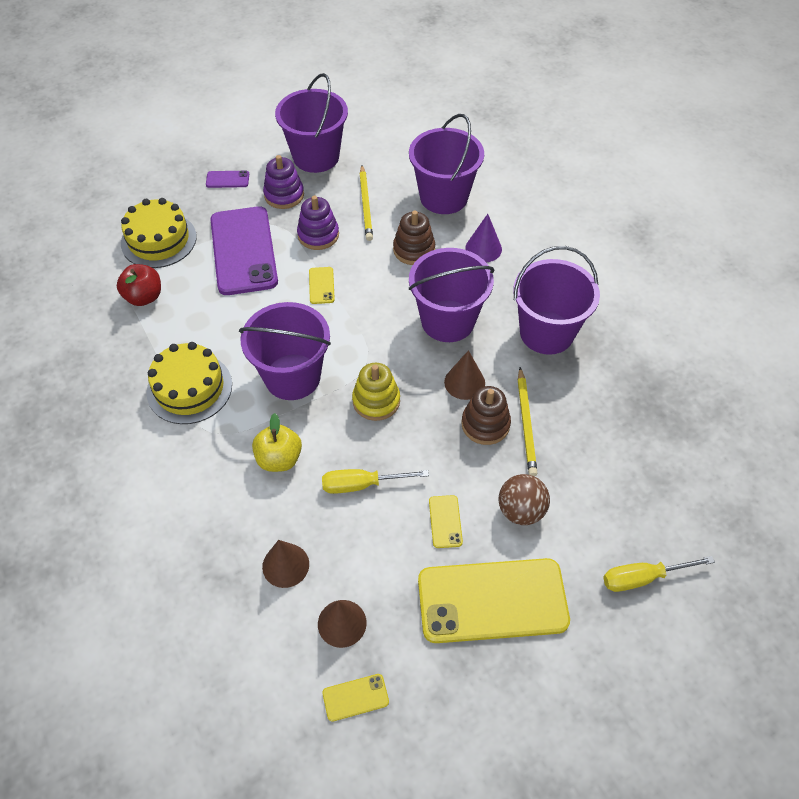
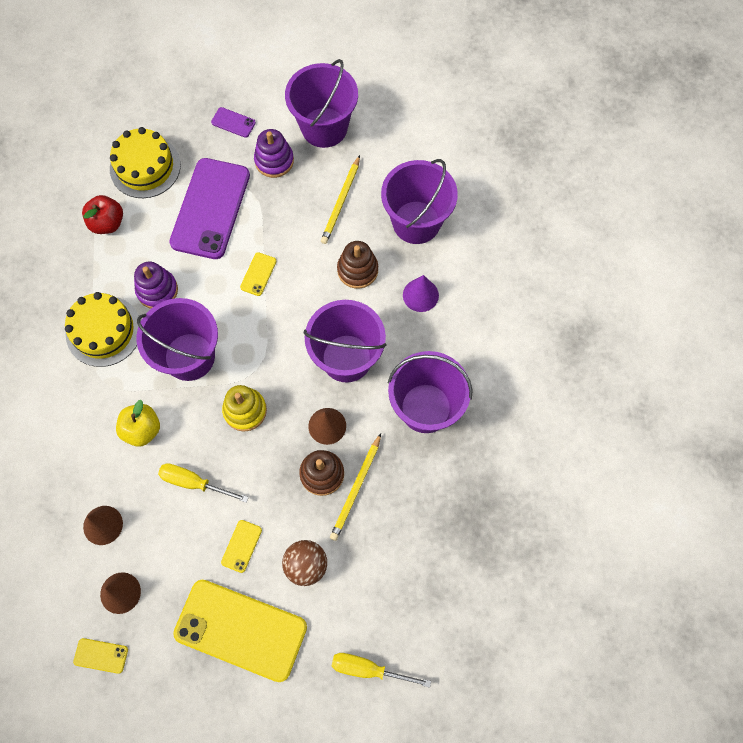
camera: 25 degrees right, 15 degrees up
(318, 235) = (282, 218): purple stacking toy -> purple stacking toy (157, 290)

